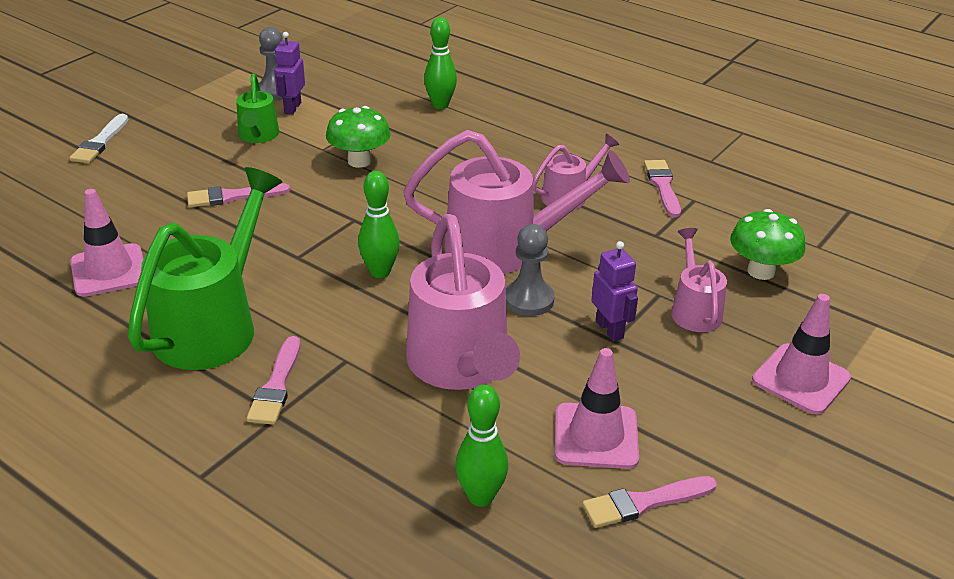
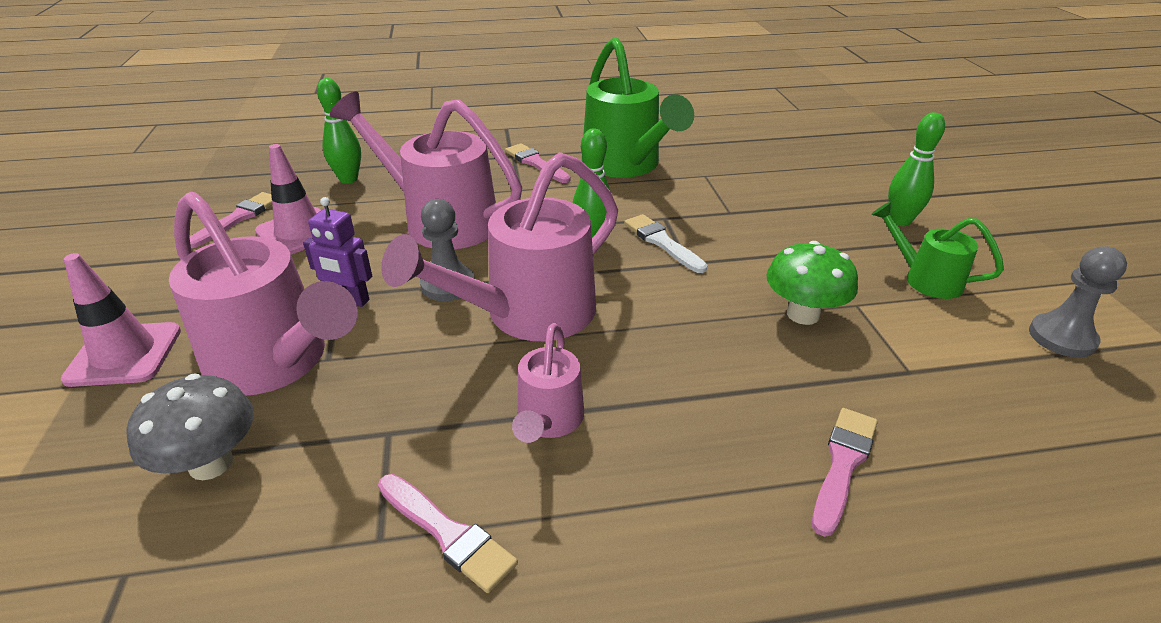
camera: 135 degrees right, 0 degrees up
(100, 142) = (976, 202): white brush -> white brush (662, 242)
(109, 270) = (740, 155): pink traffic cone -> none
(233, 196) = (800, 225): pink brush -> pink brush (843, 465)
(292, 108) = (994, 329): purple robot -> none
(440, 105) = (919, 462): green bowling pin -> green bowling pin (900, 221)
(694, 310) = (276, 363): pink watering can -> pink watering can, size x1.91
(761, 271) = (211, 463): green mushroom -> grey mushroom

